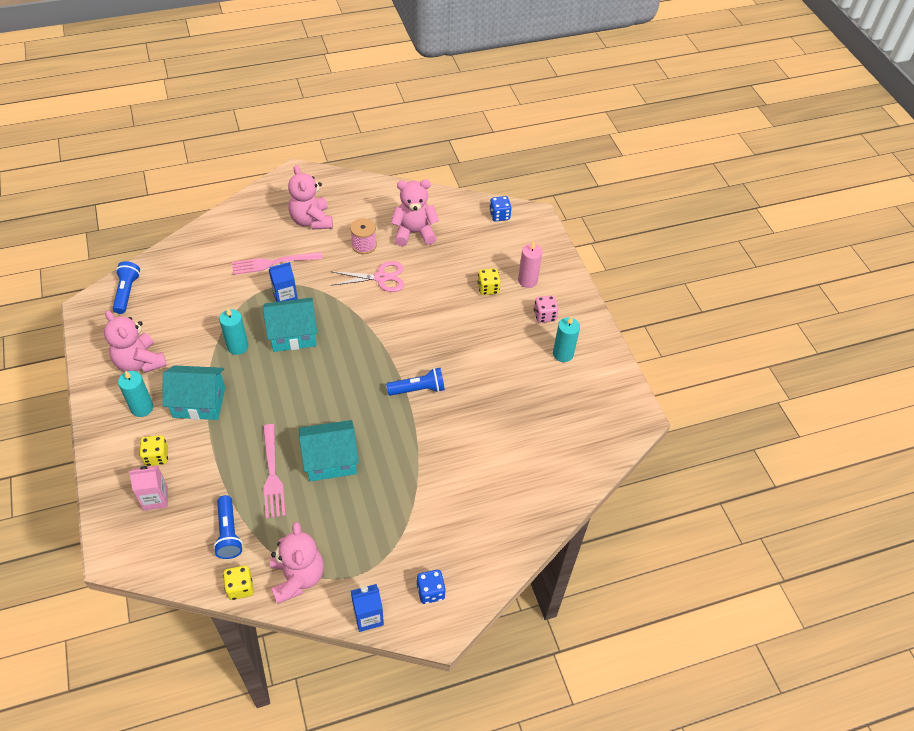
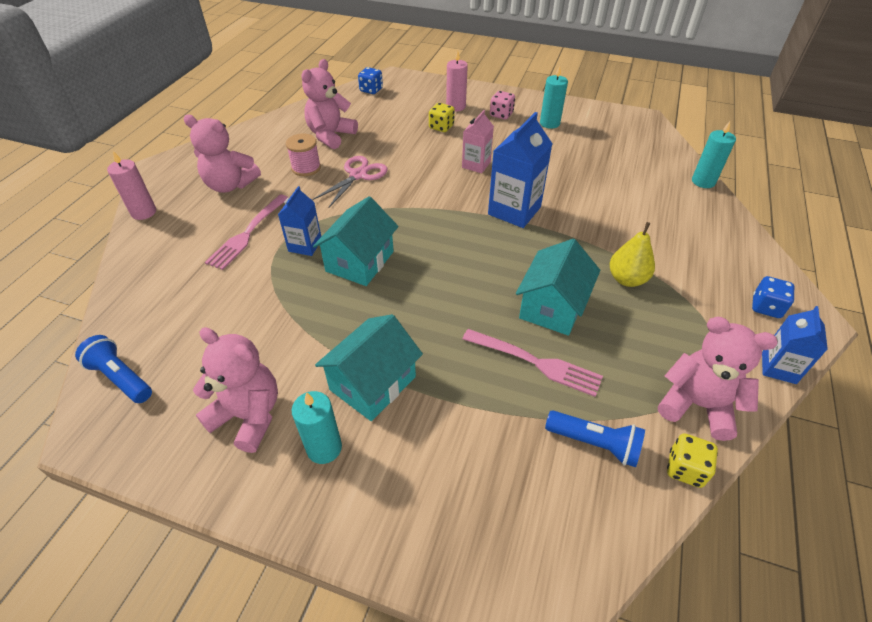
camera: 50 degrees left, 5 degrees down
(140, 362) = (248, 416): pink teddy bear -> pink teddy bear turned 150 degrees counterclockwise
(155, 498) = (486, 501): pink carton -> pink carton (476, 165)
(156, 457) = (418, 468): yellow dice -> none
(238, 346) = (327, 311): turquoise candle -> turquoise candle (703, 181)
(251, 201) = (144, 212): none -> pink candle
(394, 492) = (627, 279): none -> yellow pear
(418, 389) = (514, 210): blue flashlight -> blue carton

